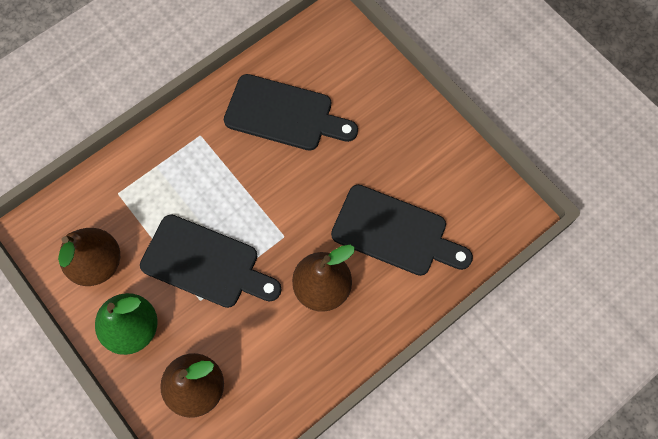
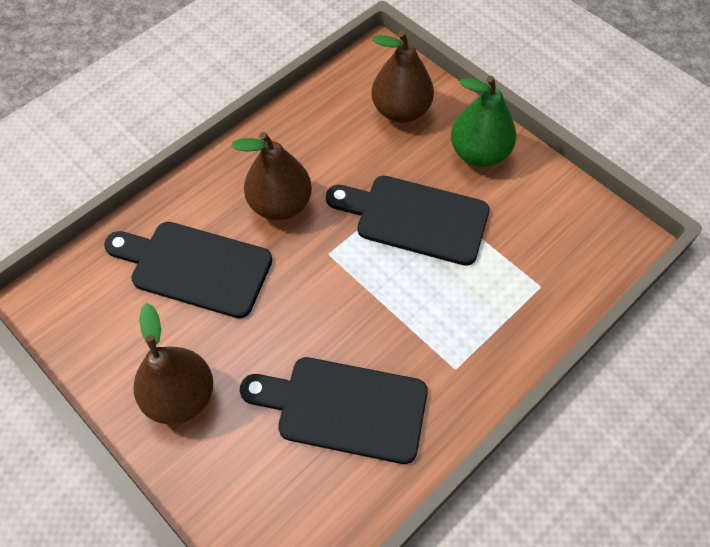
camera: 175 degrees right, 10 degrees down
(97, 264) = (537, 209): brown pear -> brown pear (180, 396)

